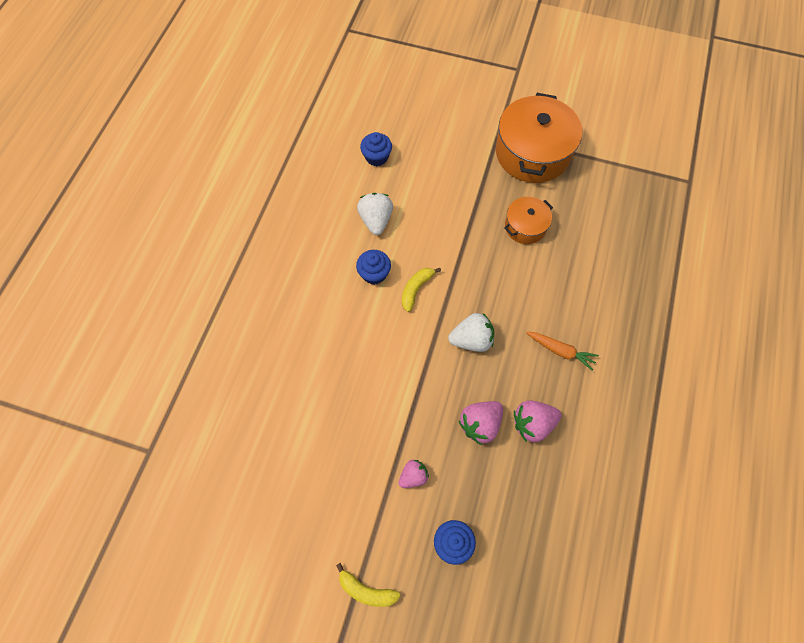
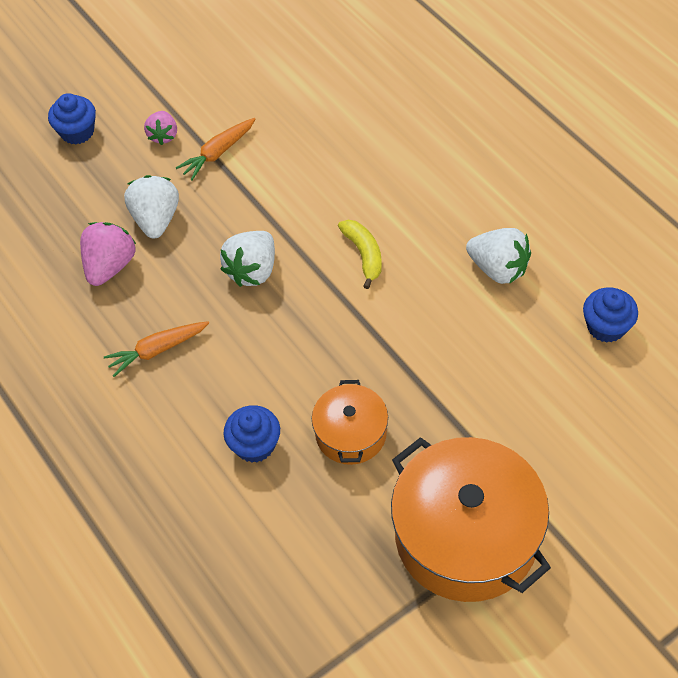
camera: 130 degrees right, 10 degrees down
(366, 590) = (106, 52): yellow banana -> none
(374, 273) = (420, 225): blue cupcake -> blue cupcake (254, 445)
(402, 427) = (218, 153): none -> orange carrot
(480, 424) = (156, 219): pink strawberry -> white strawberry

